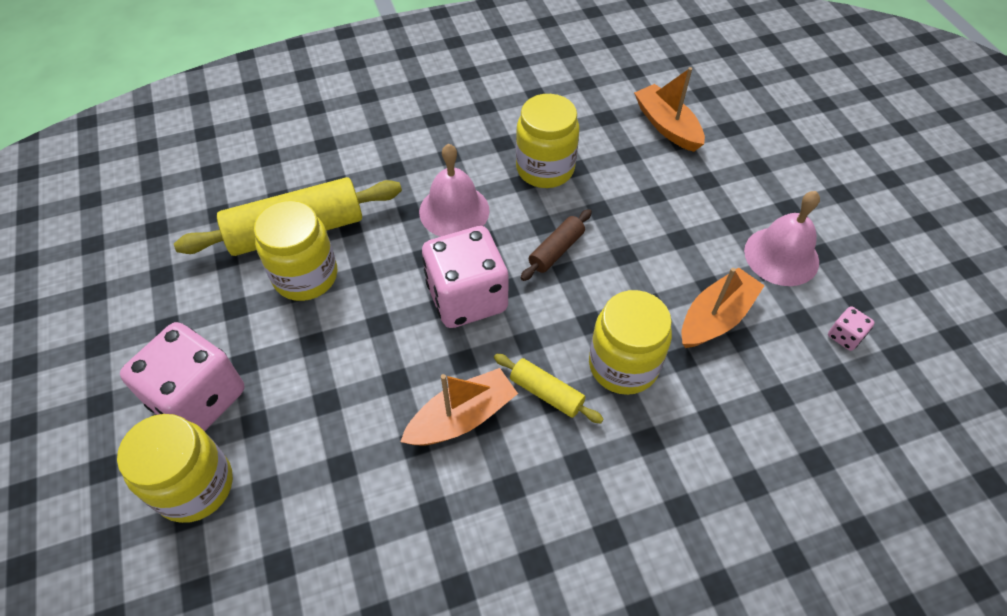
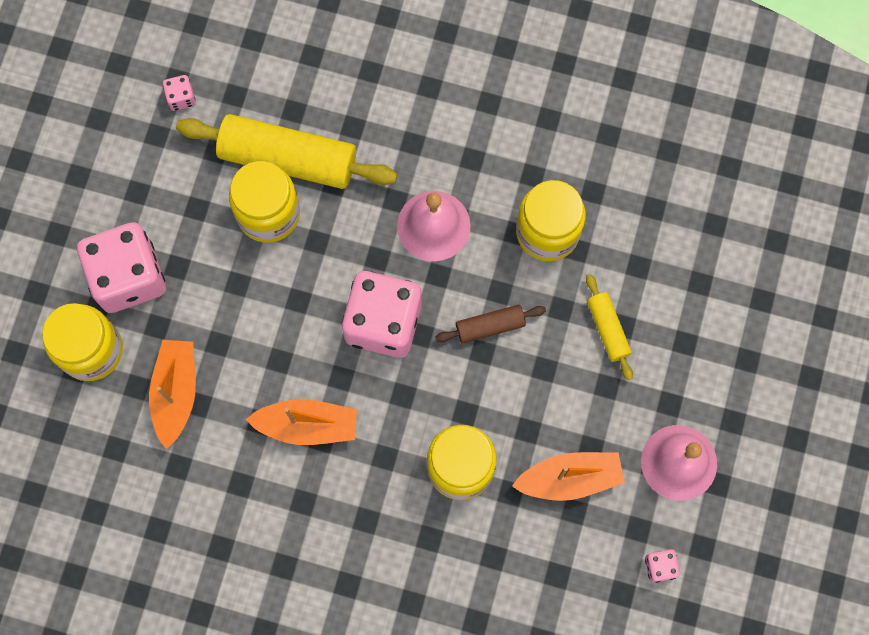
camera: 35 degrees right, 20 degrees up
(169, 238) = (181, 98): none -> pink dice
(546, 393) = (383, 449): yellow rolling pin -> yellow rolling pin (607, 329)
(667, 126) = (703, 257): orange boat -> orange boat (176, 393)

